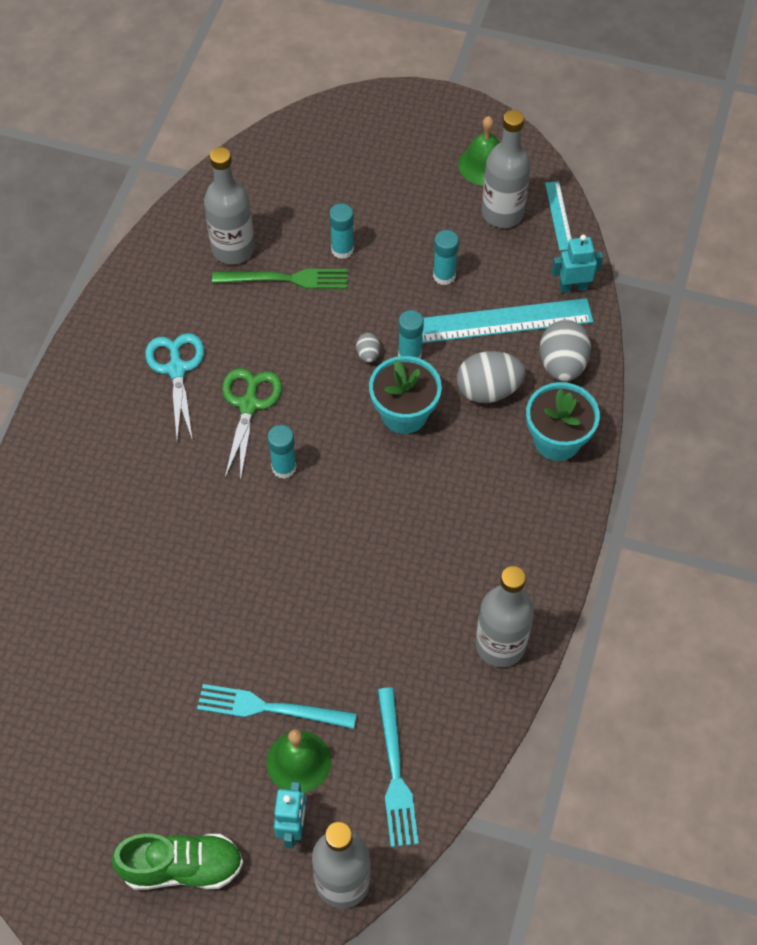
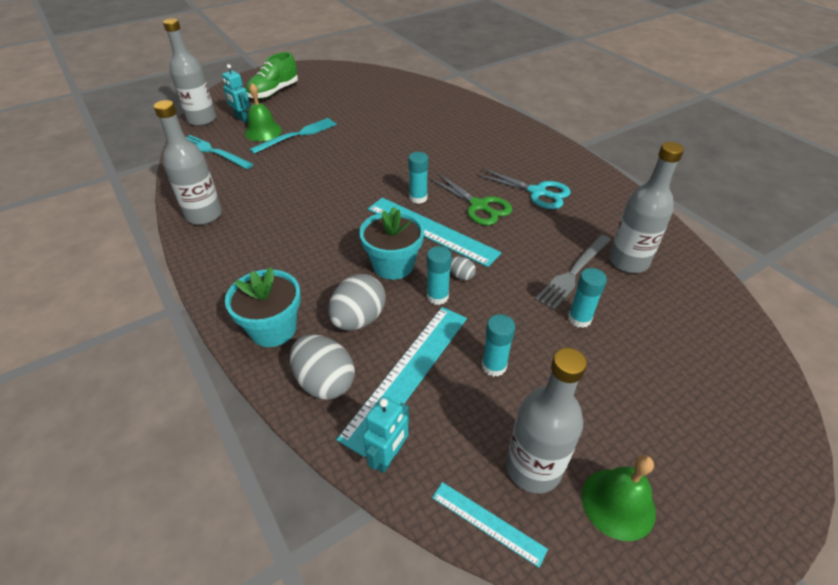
camera: 130 degrees right, 15 degrees down
(286, 279) = (573, 272): green fork -> grey fork
(327, 418) = (431, 230): none -> turquoise ruler

